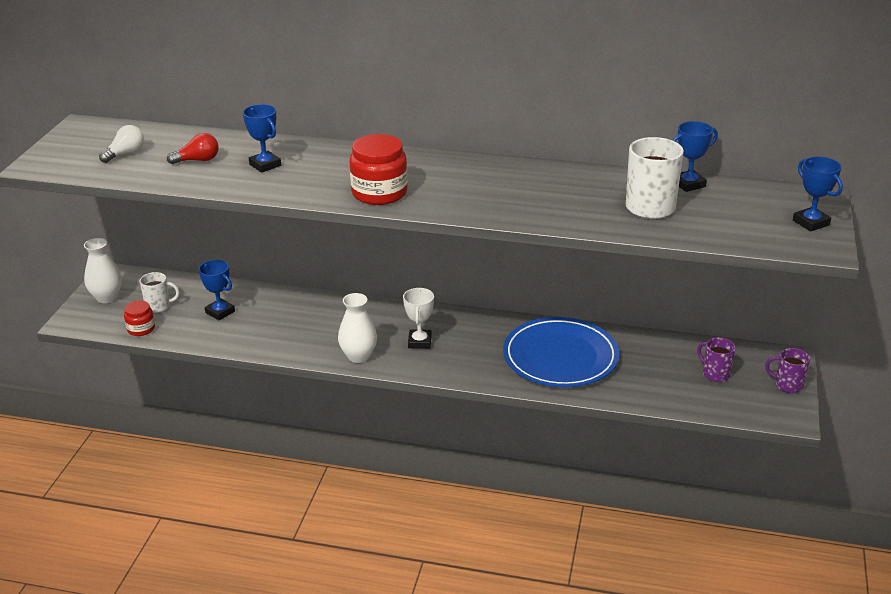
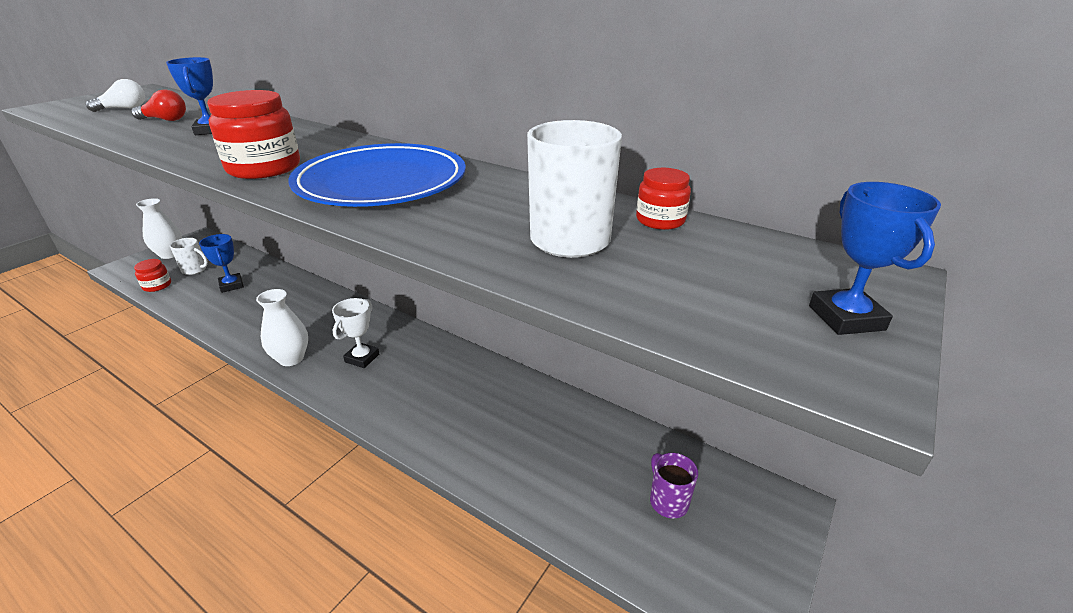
camera: 20 degrees right, 0 degrees up
(560, 357) = (488, 417): blue plate -> blue plate (381, 182)
(688, 184) = (660, 220): blue trophy -> red jar
(787, 385) = (769, 556): purple mug -> none

